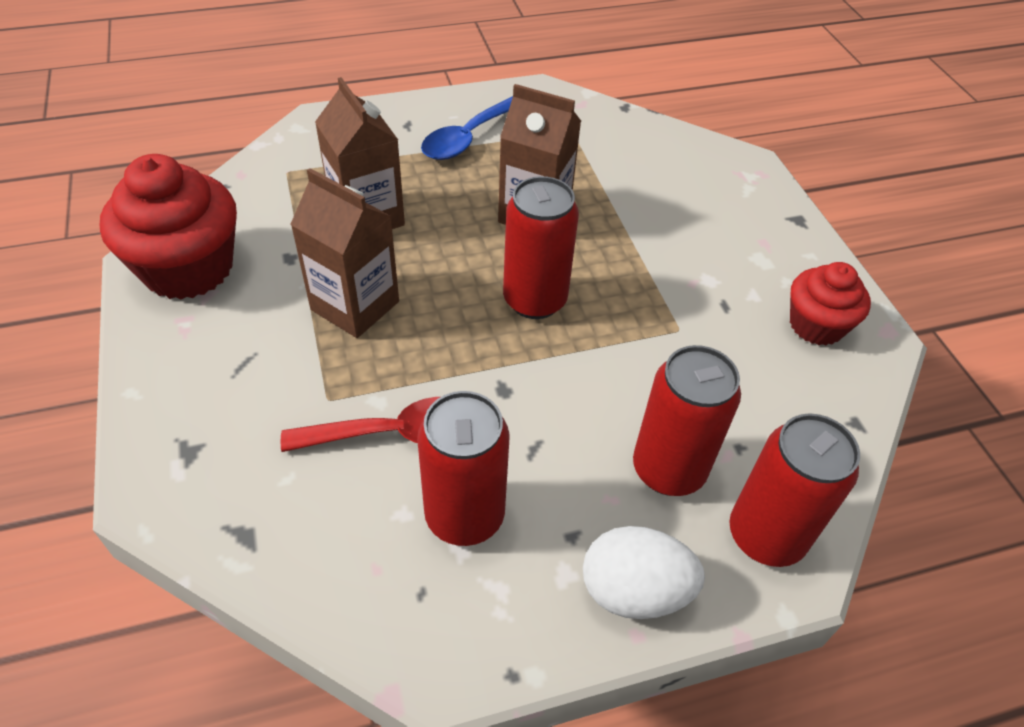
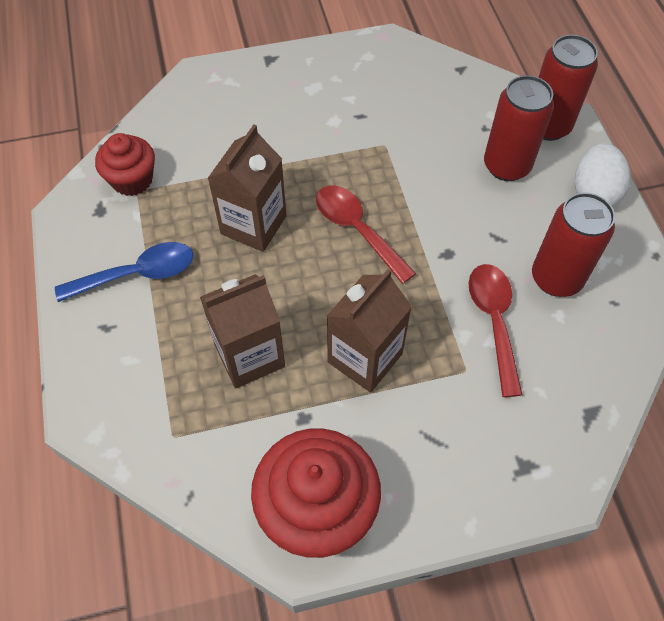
camera: 85 degrees left, 10 degrees up
(467, 138) = (137, 274): blue spoon -> blue spoon turned 60 degrees counterclockwise
(534, 300) = (357, 230): red can -> red spoon
(816, 325) = (379, 70): red cupcake -> red cupcake (132, 180)

